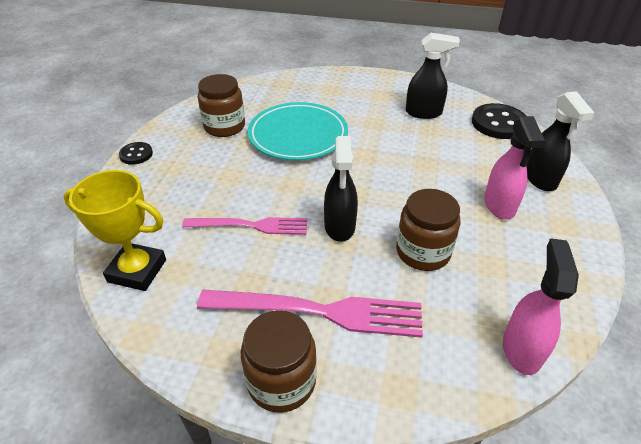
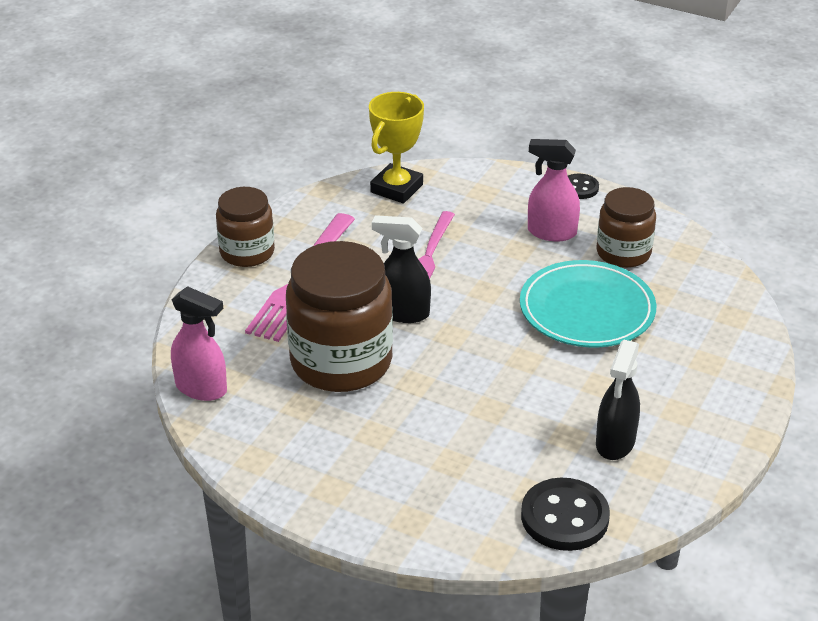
camera: 105 degrees right, 5 degrees down
(423, 252) = (341, 362): brown jar -> brown jar, size x1.70
(499, 206) = (385, 446): pink spray bottle -> pink spray bottle (551, 232)
(540, 179) = (419, 506): black spray bottle -> none

